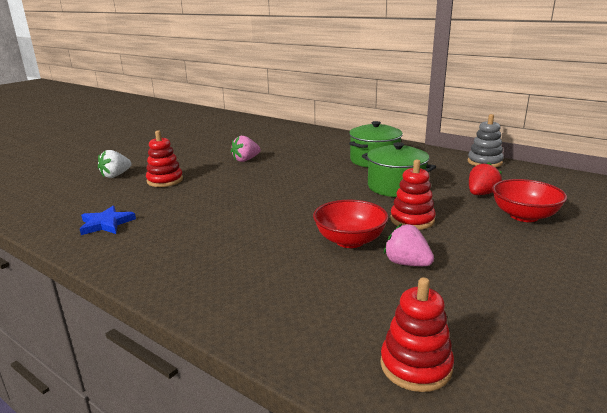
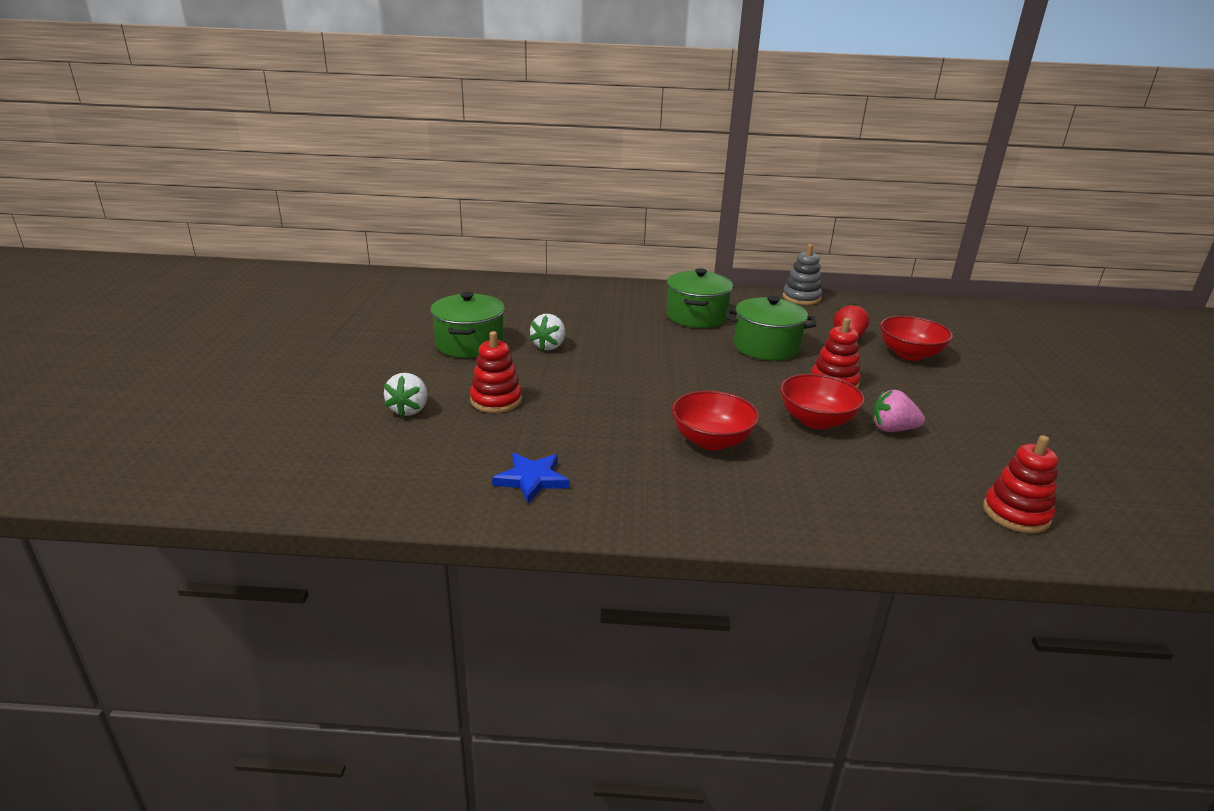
camera: 35 degrees left, 5 degrees up
(204, 151) = (469, 344): none -> green pot
(246, 160) = (549, 346): pink strawberry -> white strawberry
(248, 232) = (711, 440): none -> red bowl

